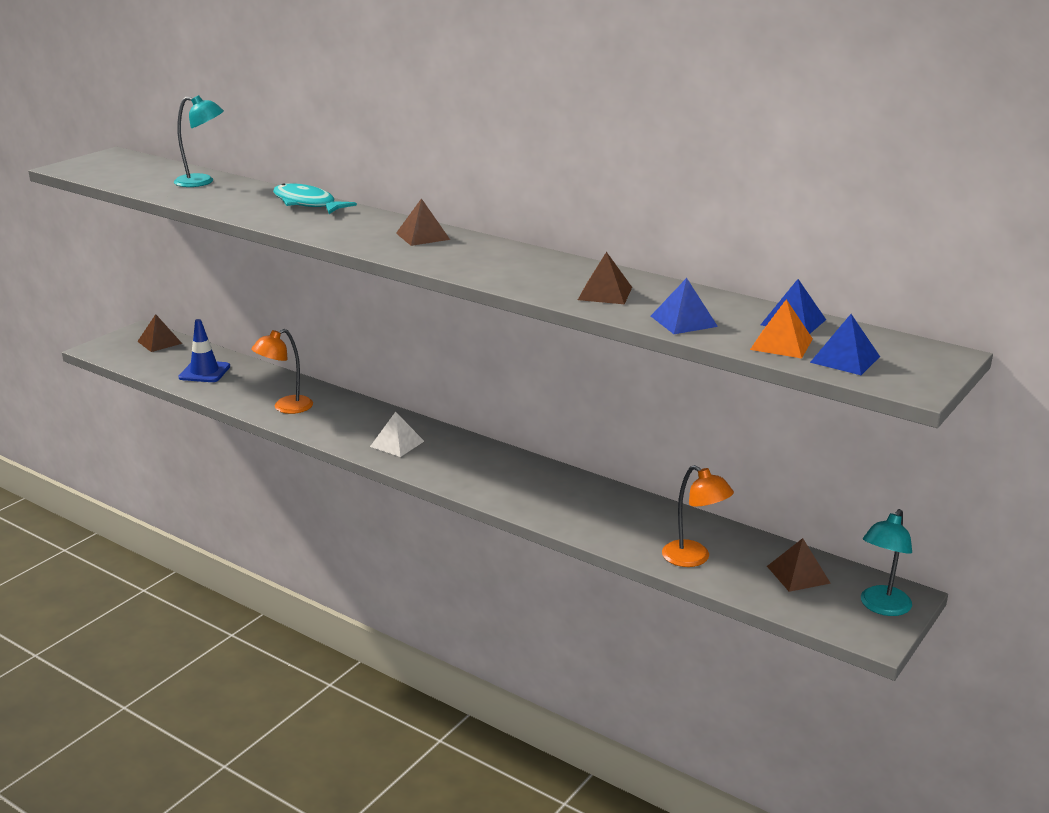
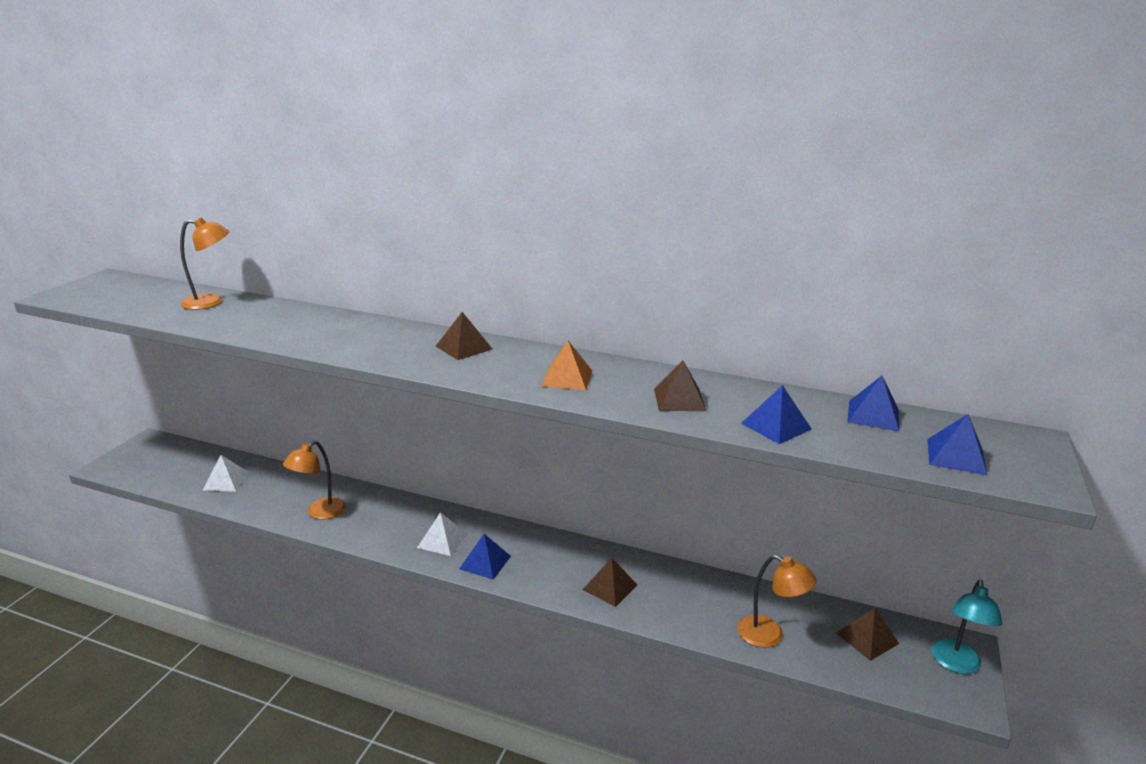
camera: 15 degrees left, 0 degrees up
(159, 342) = (172, 452): brown pyramid -> brown pyramid (610, 587)
(202, 182) = (211, 302): turquoise lamp -> orange lamp
(204, 372) = (226, 481): blue traffic cone -> white pyramid
(307, 203) = (330, 319): turquoise fish -> none
(432, 466) = (485, 562): none -> blue pyramid
(781, 344) = (885, 444): orange pyramid -> orange pyramid (567, 378)

